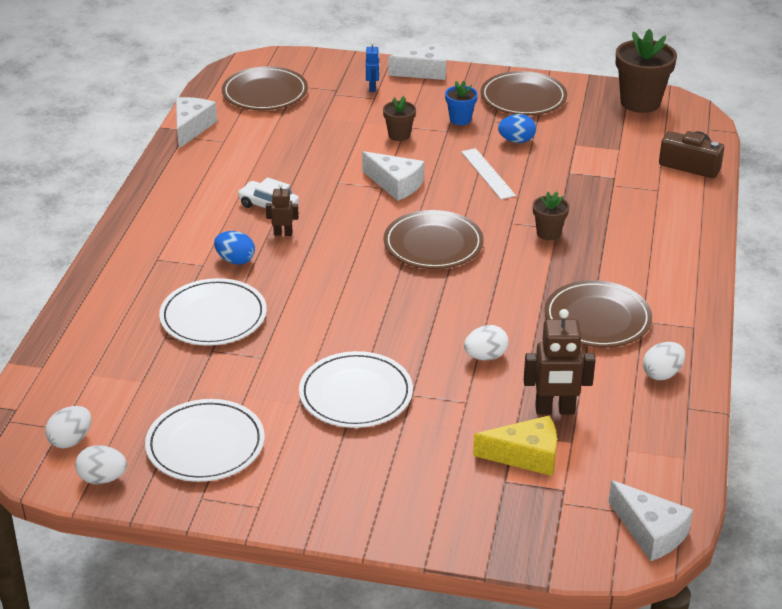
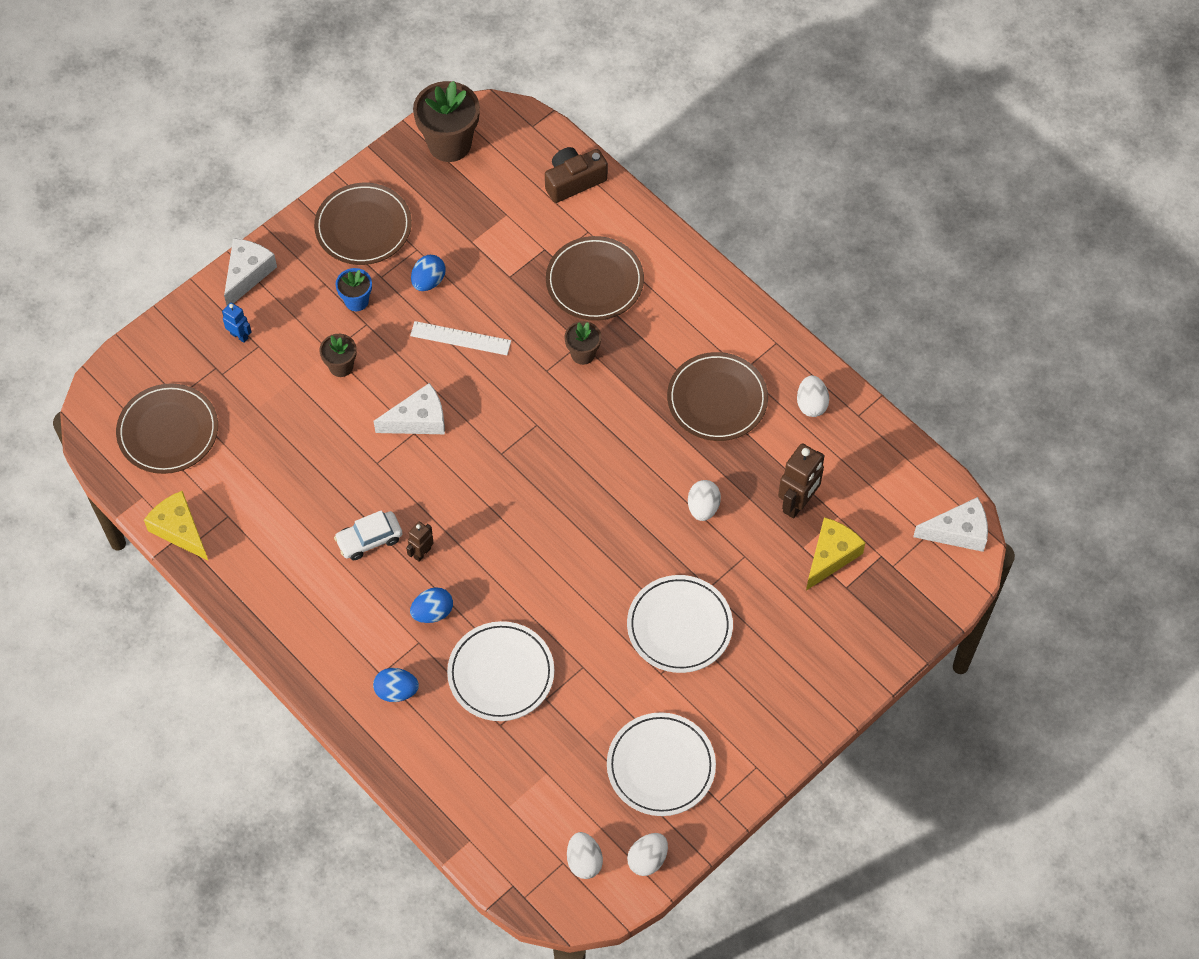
camera: 55 degrees left, 25 degrees up
(148, 272) = (396, 691): none -> blue egg
(191, 128) = (179, 530): white cheese -> yellow cheese
(433, 244) = (530, 448): brown plate -> brown plate (594, 281)

